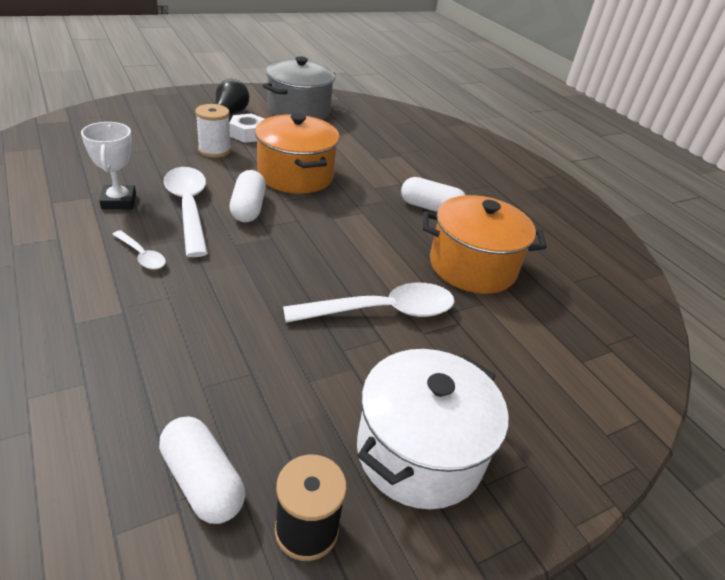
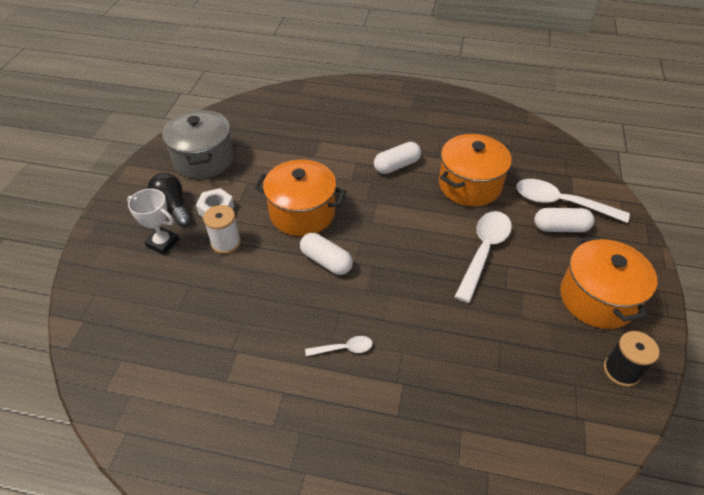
camera: 45 degrees left, 10 degrees up
(119, 201) = (258, 335): white trophy -> white trophy (163, 243)
(188, 208) = (300, 296): white spoon -> white spoon (561, 203)
(202, 481) = (570, 400): white capsule -> white capsule (560, 228)
(419, 452) = (597, 298): white pot -> orange pot

